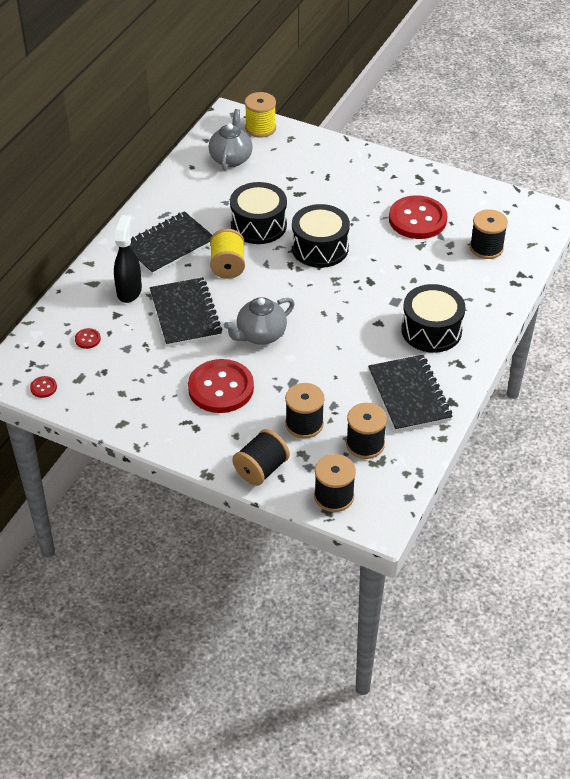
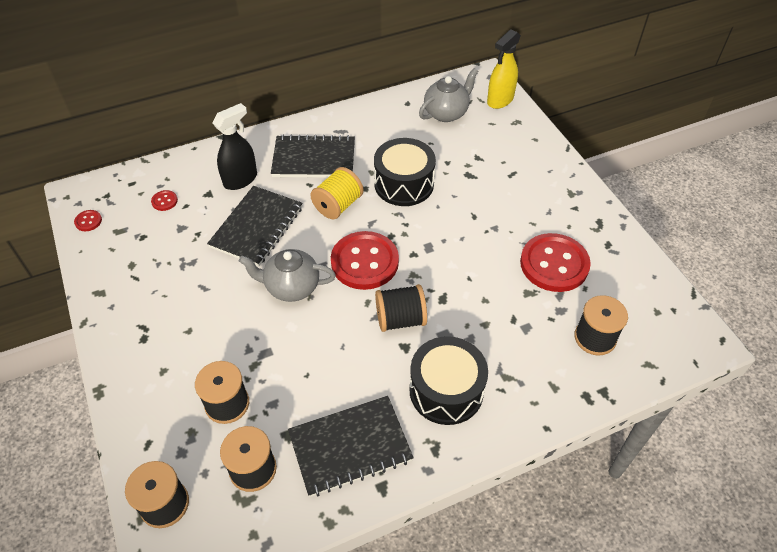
camera: 40 degrees right, 5 degrees up
(221, 388) = (204, 315): red button -> red button (364, 262)
(260, 128) = (500, 100): yellow spool -> yellow spray bottle
(261, 469) = (142, 422): black spool -> black spool (400, 319)
(320, 248) = (432, 237): black drum -> none
(409, 395) = (350, 447): black notebook -> black notebook turned 45 degrees clockwise

